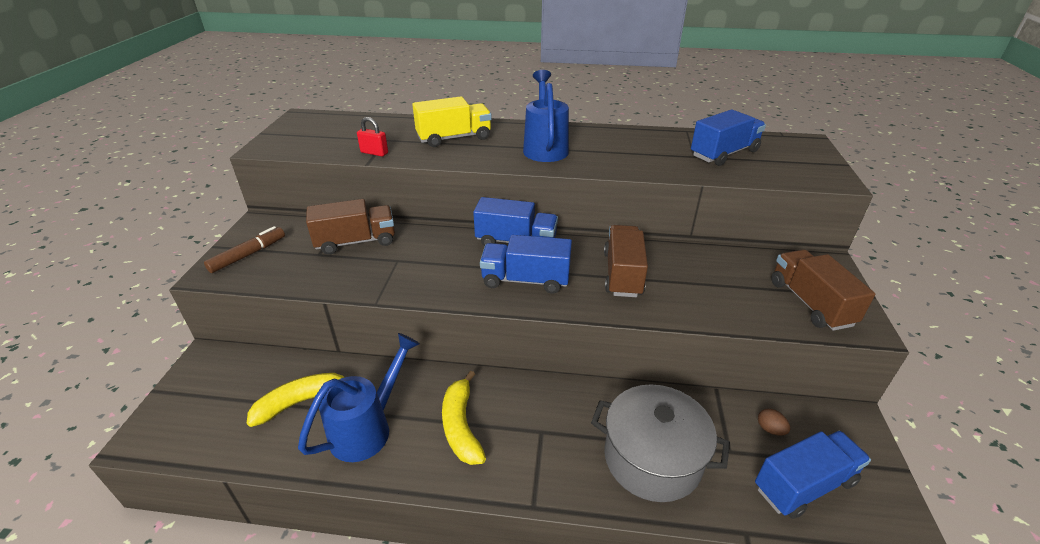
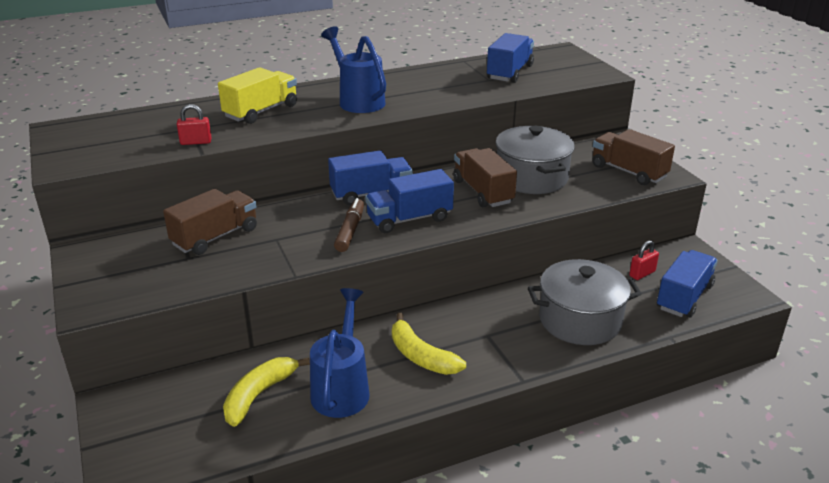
camera: 30 degrees left, 5 degrees down
(248, 255) = (110, 281): brown marker -> brown marker (350, 230)
(688, 274) = (531, 178): none -> grey pot
(770, 429) = (642, 274): brown egg -> red padlock

